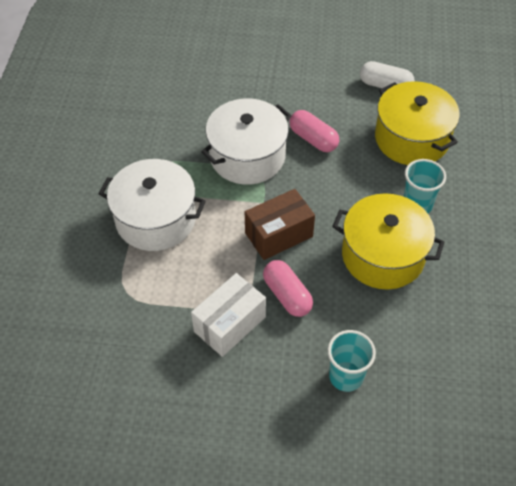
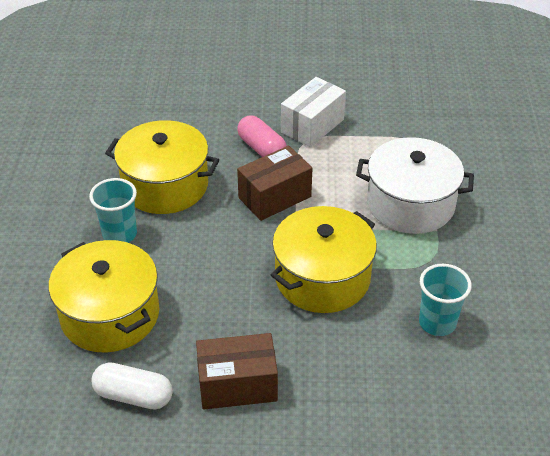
camera: 175 degrees right, 10 degrees down
(247, 156) = (322, 278): white pot -> yellow pot
(313, 139) = (240, 305): pink capsule -> none
(316, 88) = (237, 385): none -> brown box
(346, 376) = (207, 99): turquoise cup -> turquoise cup (437, 323)

